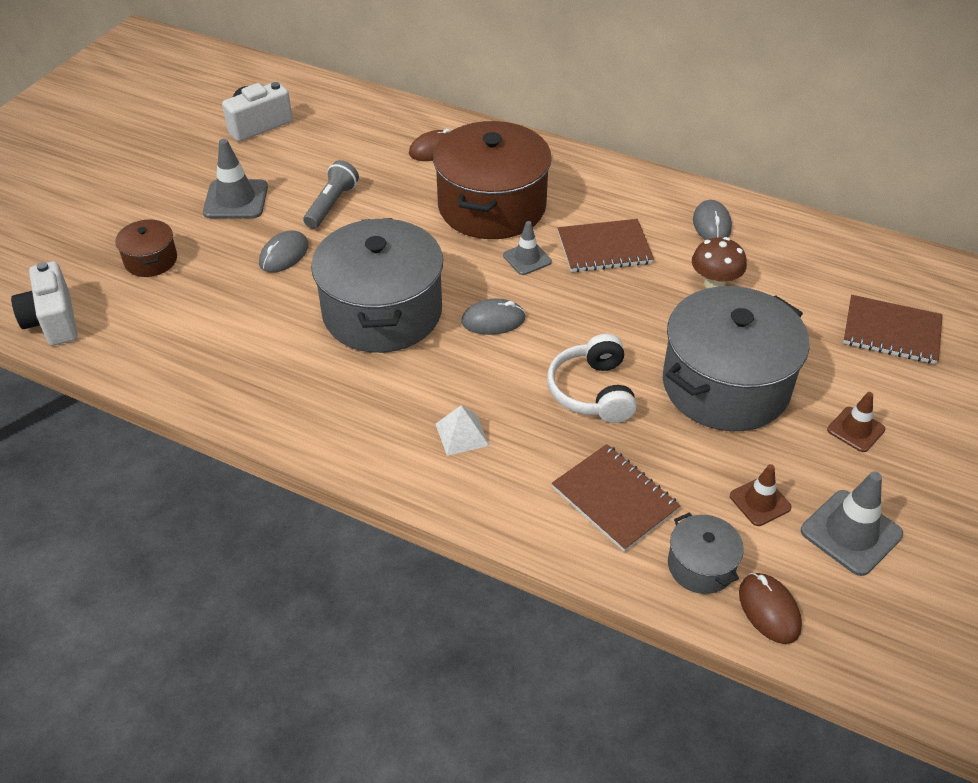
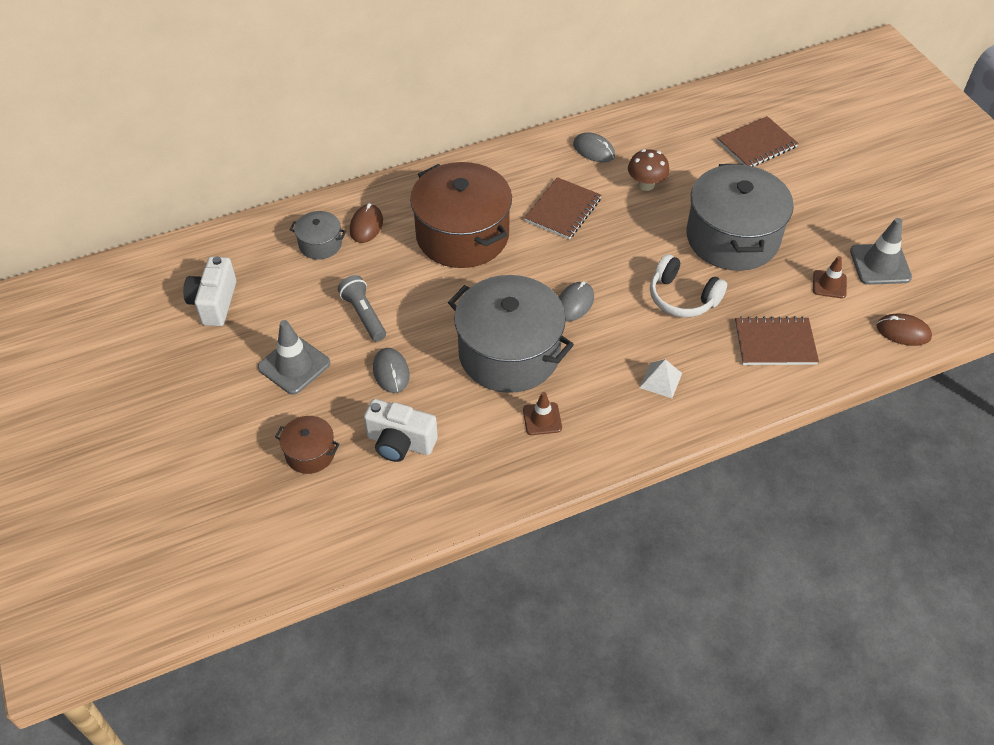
camera: 50 degrees left, 5 degrees up
(53, 321) = (317, 549): white camera -> white camera (400, 443)
(527, 258) = (533, 251): grey traffic cone -> none
(701, 566) = (852, 339): grey pot -> grey pot (320, 244)
(855, 429) = (813, 211): brown traffic cone -> brown traffic cone (542, 419)

